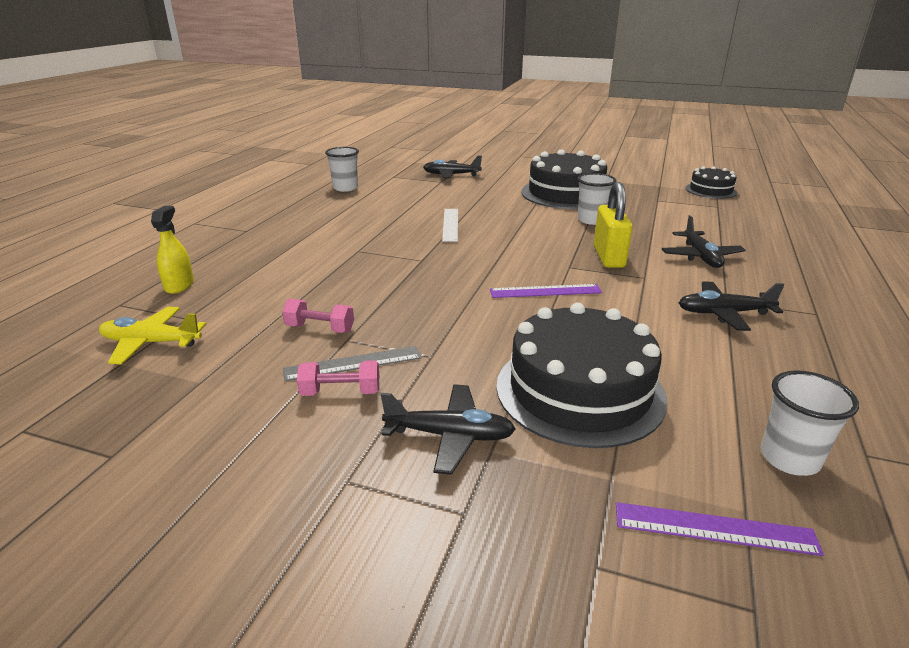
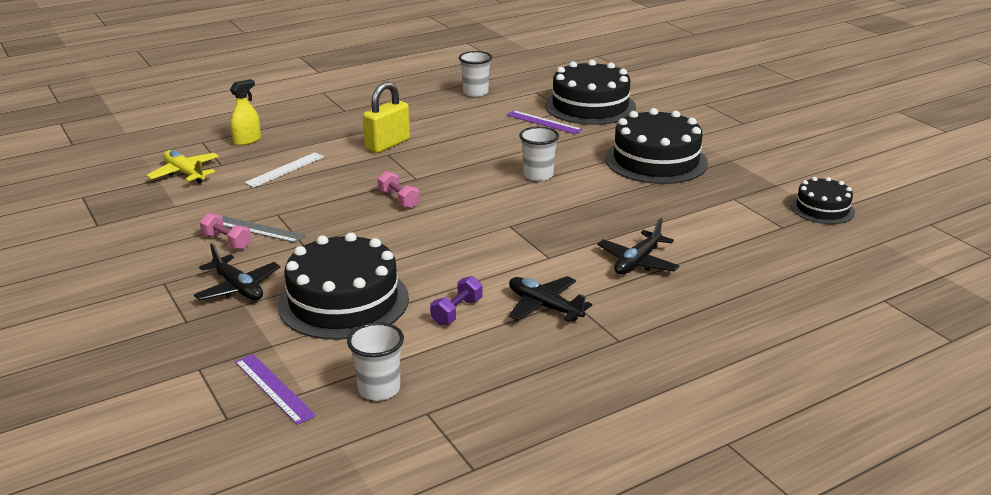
camera: 40 degrees right, 0 degrees up
(320, 328) = (275, 201): pink dumbbell -> pink dumbbell (399, 200)
(450, 224) = (492, 156): white ruler -> white ruler (285, 169)
(451, 175) = (590, 106): black plane -> black cake
(545, 291) = (452, 235): purple ruler -> purple ruler (544, 122)
(591, 220) = (619, 194): white cup -> white cup (538, 175)
(608, 257) = (557, 231): yellow padlock -> yellow padlock (387, 144)
(682, 349) = (457, 312): none -> purple dumbbell

